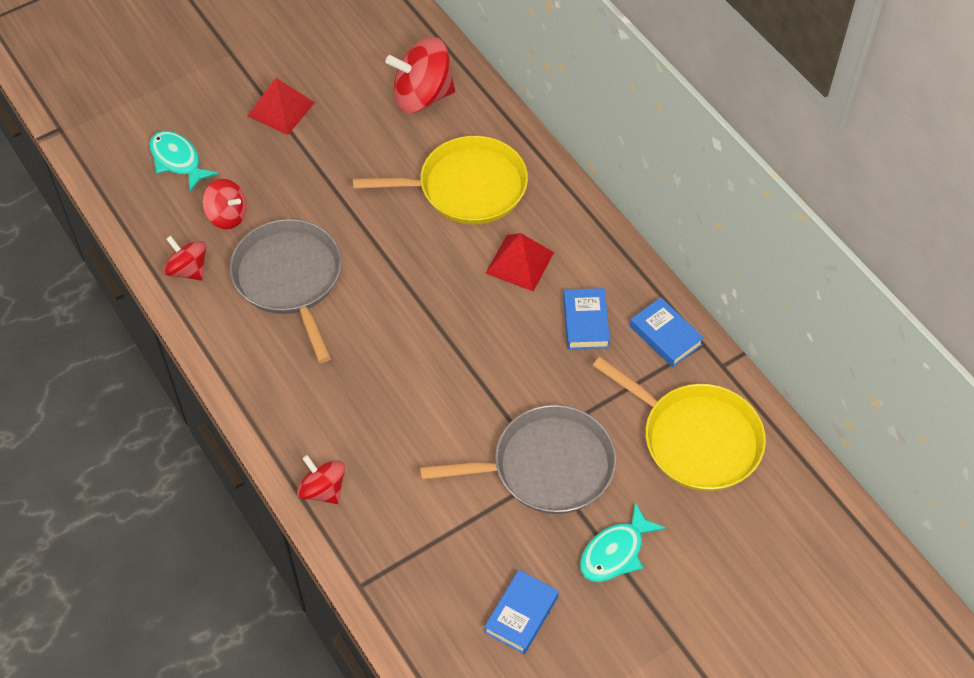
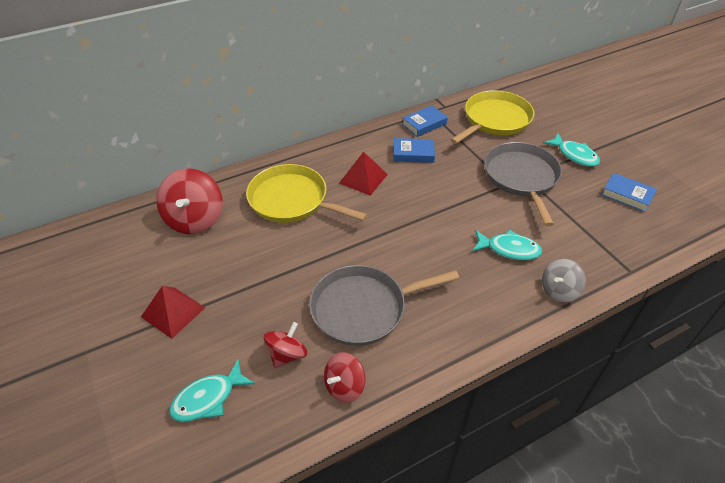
camera: 85 degrees left, 10 degrees down
(323, 489) = (559, 290): red spinning top -> grey spinning top
(393, 437) = (509, 249): none -> turquoise fish
(466, 187) = (292, 200): yellow pan -> yellow pan turned 60 degrees counterclockwise

